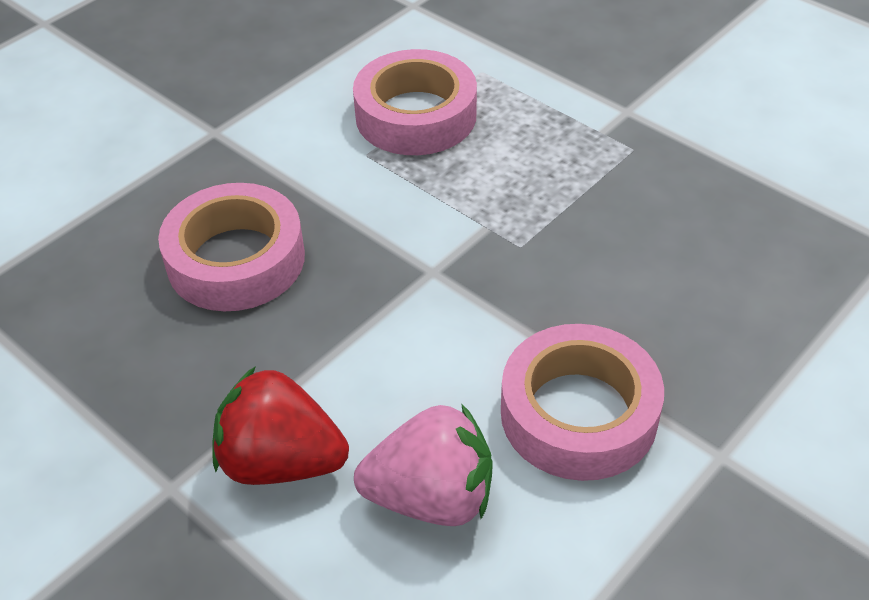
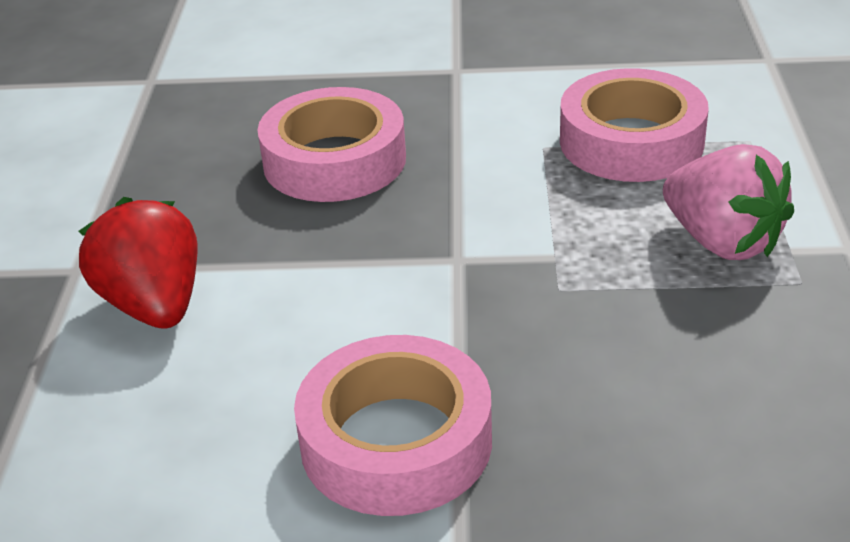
camera: 50 degrees right, 10 degrees down
(431, 497) = (200, 406): pink strawberry -> pink strawberry (722, 242)

